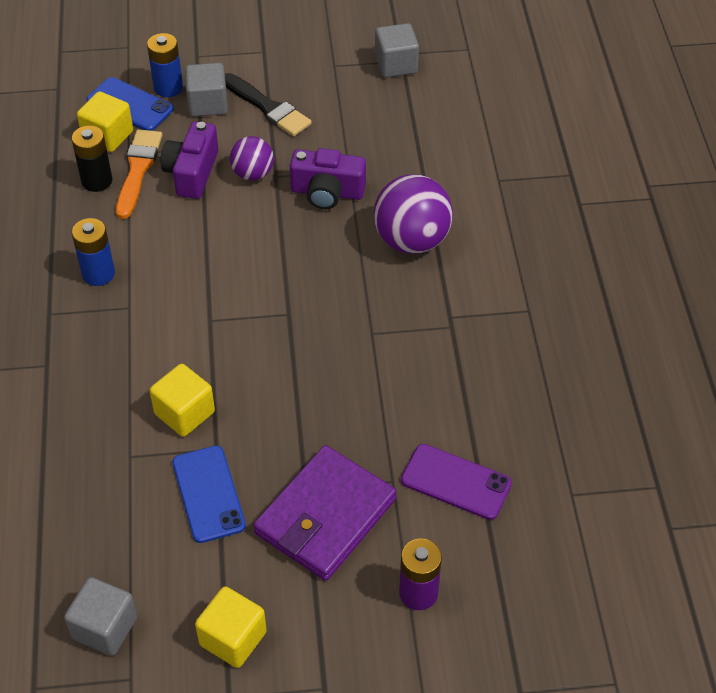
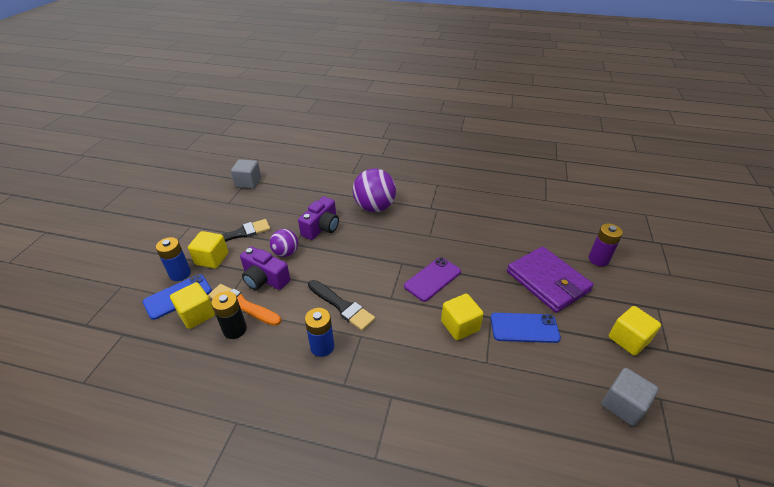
camera: 70 degrees left, 10 degrees down
(173, 270) = (341, 306): none -> black brush
(208, 104) = (212, 259): grey cube -> yellow cube
(456, 482) = (533, 231): purple phone -> purple phone (432, 279)

